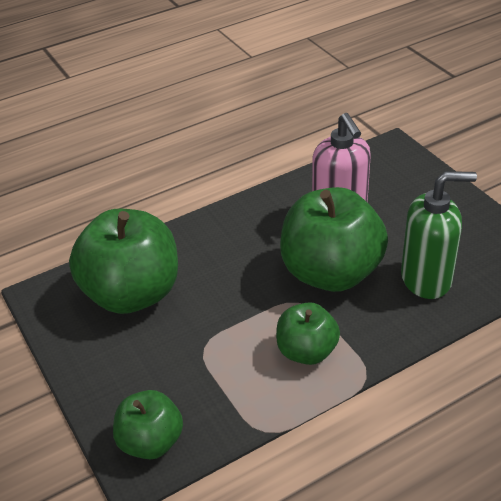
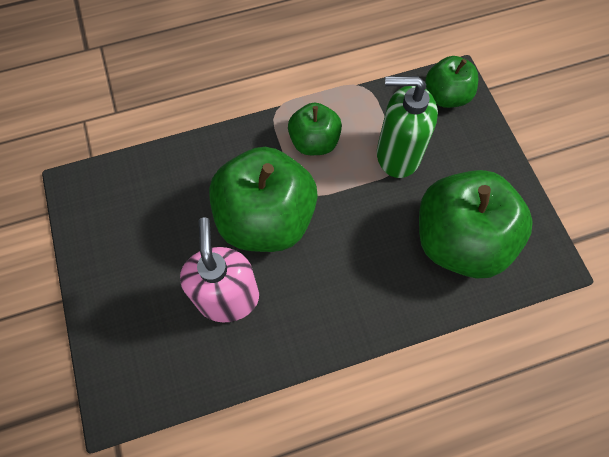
camera: 170 degrees left, 25 degrees up
(426, 279) = (184, 190): green soap dispenser -> green soap dispenser (397, 155)

